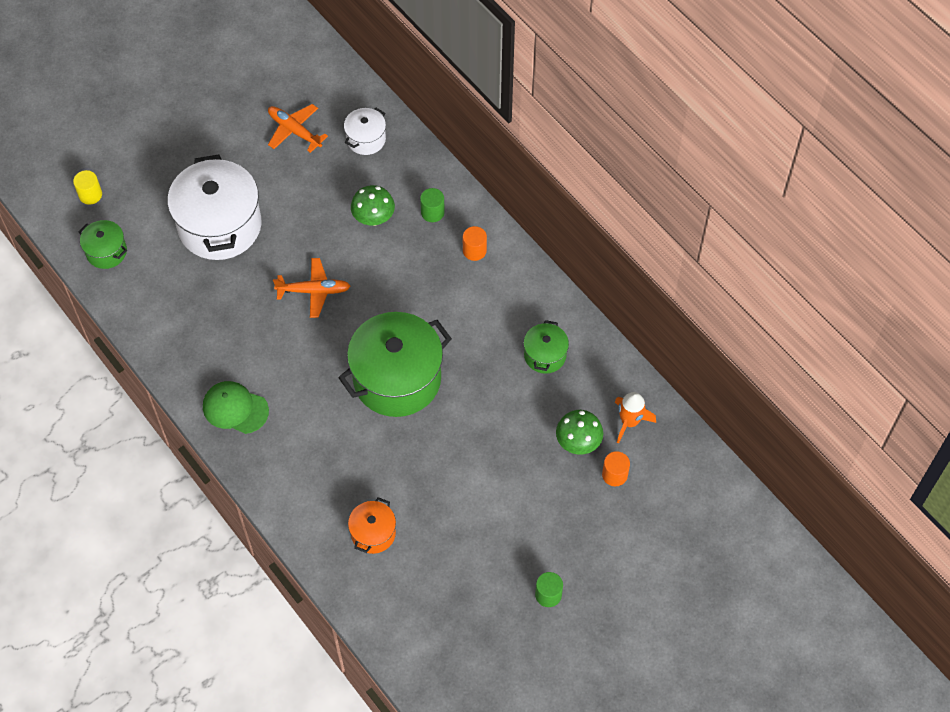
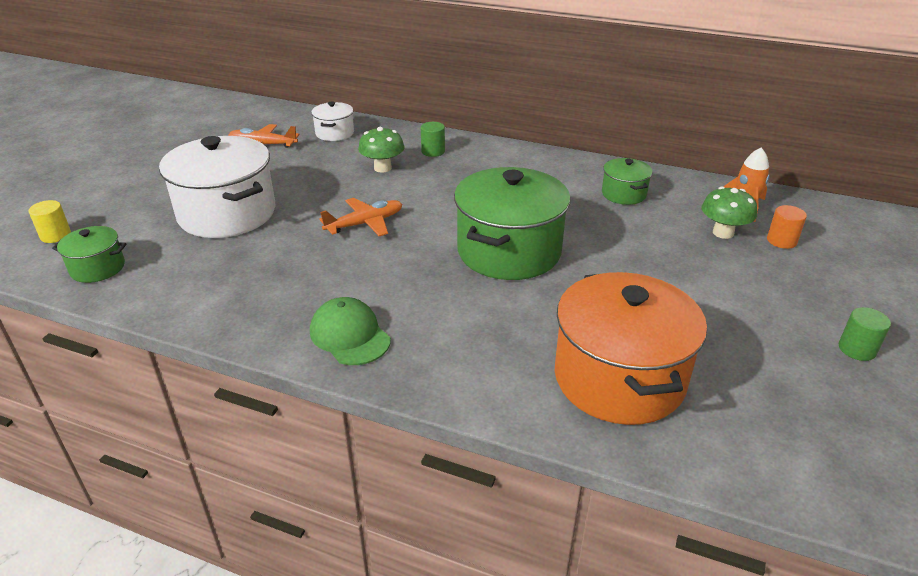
camera: 30 degrees left, 25 degrees down
(235, 408) = (350, 335): green cap -> green cap turned 60 degrees clockwise
(373, 533) = (619, 378): orange pot -> orange pot, size x2.06
(474, 250) = (492, 159): orange cylinder -> none

